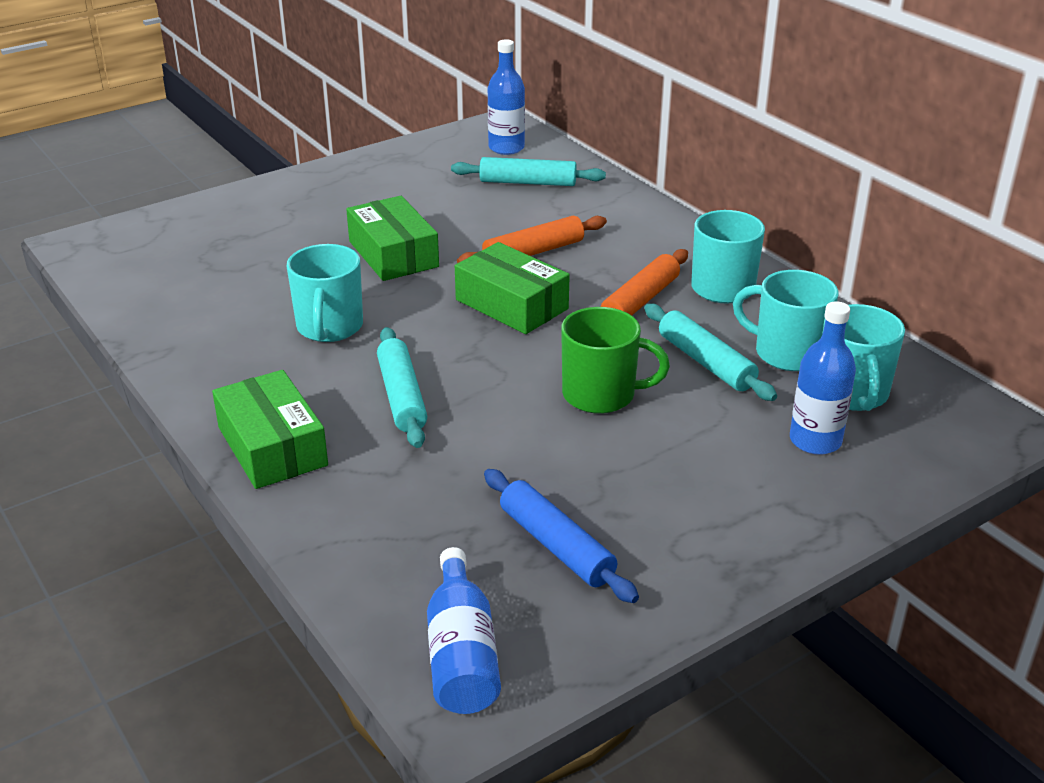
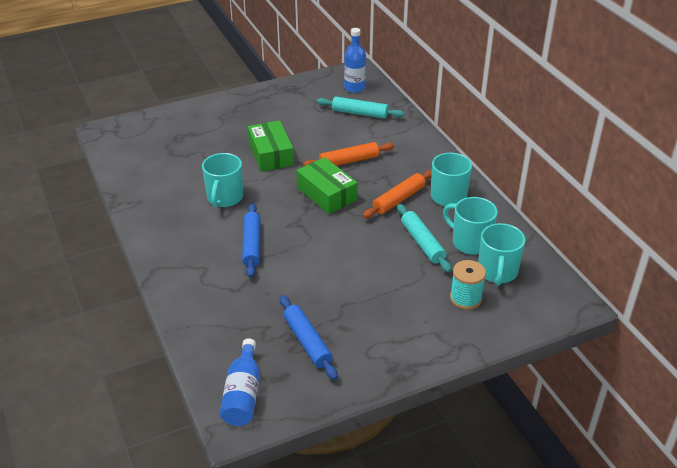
camera: 10 degrees right, 5 degrees up
(272, 446) = (178, 266): green box -> none
(402, 396) = (252, 245): turquoise rolling pin -> blue rolling pin
(601, 395) = (358, 256): green mug -> none
(815, 441) = (465, 298): blue bottle -> turquoise spool

